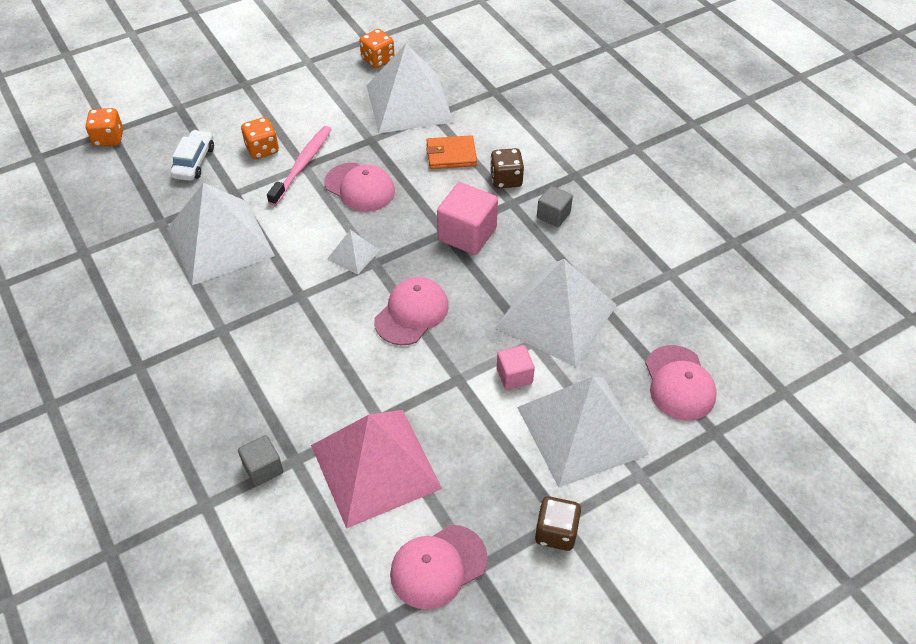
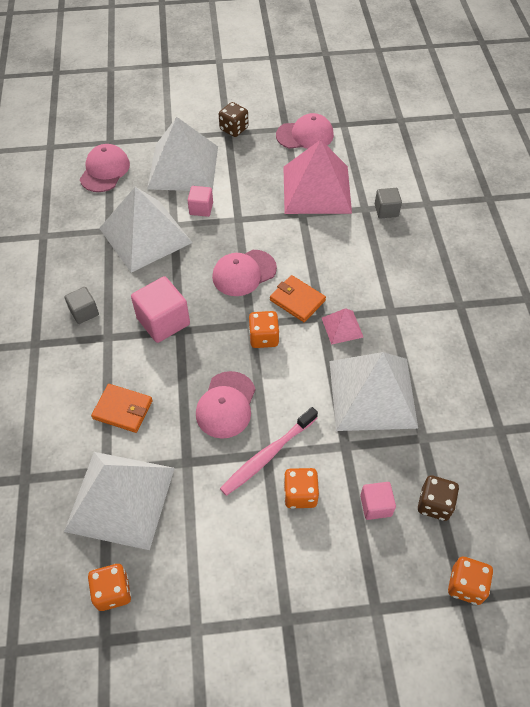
camera: 155 degrees left, 5 degrees up
(194, 162) = (376, 505): white car -> pink cube
(272, 293) = (342, 327): none -> pink pyramid
(335, 304) = (297, 300): none -> orange wallet
(353, 254) = (264, 337): white pyramid -> orange dice
(360, 187) = (226, 405): pink cap -> pink cap turned 135 degrees counterclockwise
(506, 179) = (94, 362): brown dice -> brown dice (434, 504)

